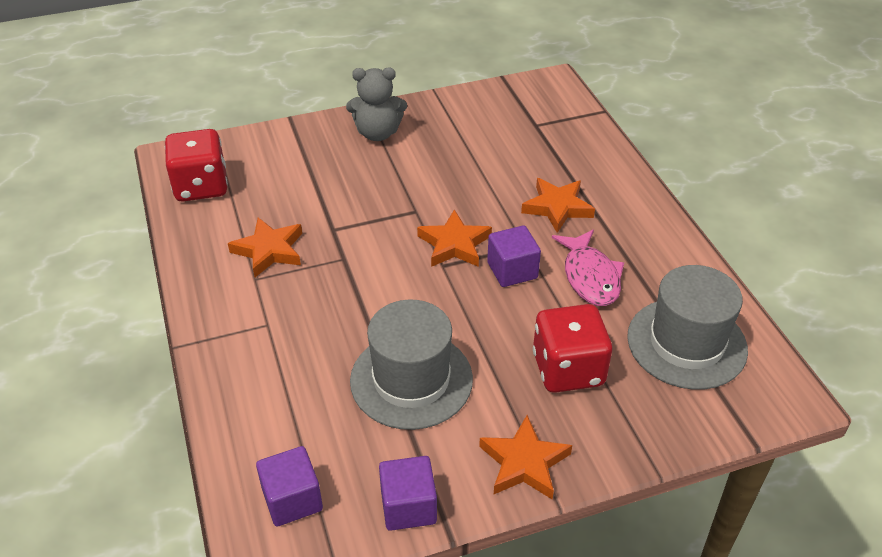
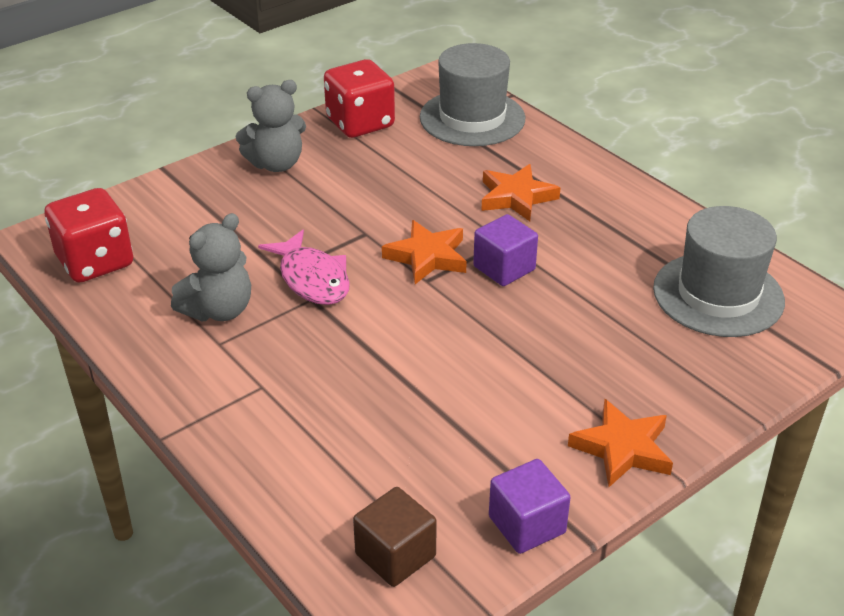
camera: 20 degrees left, 5 degrees down
(269, 250) = (219, 310): orange star -> grey teddy bear
(292, 499) = (395, 555): purple cube -> brown cube
(411, 380) = (458, 400): grey hat -> grey hat (472, 118)
(568, 369) = (616, 348): red dice -> red dice (360, 123)
(590, 276) = (588, 255): pink fish -> pink fish (312, 279)

